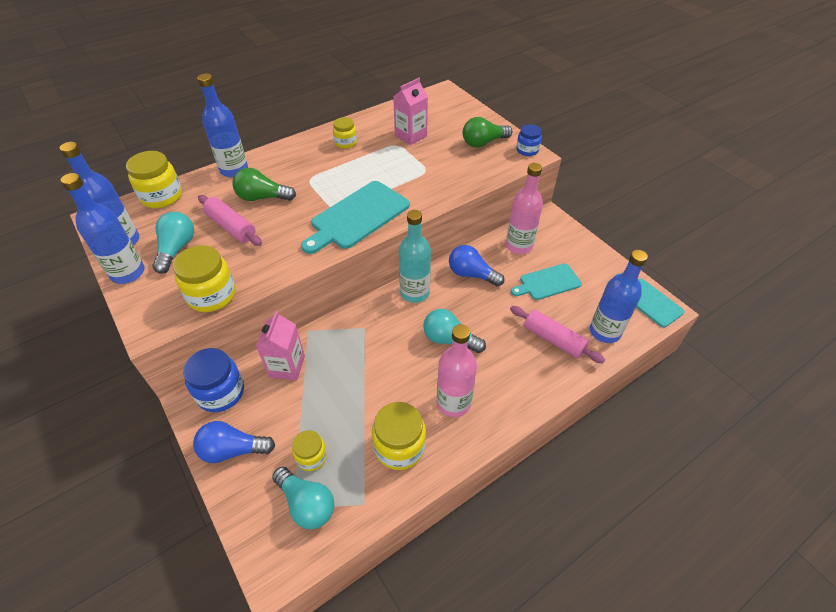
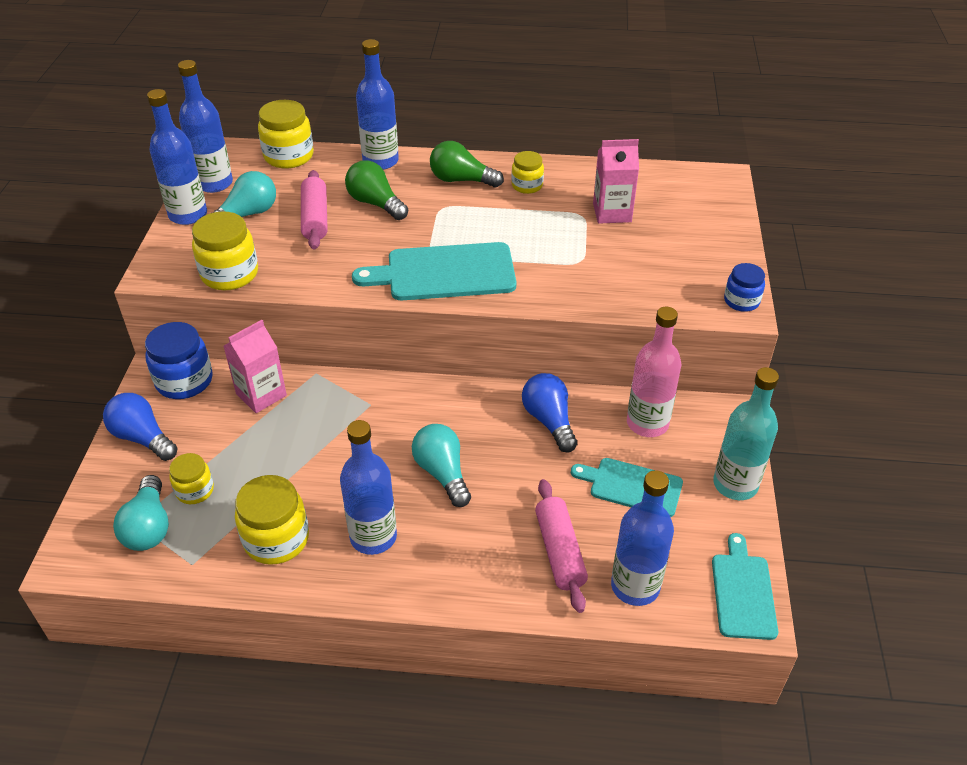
camera: 40 degrees right, 5 degrees down
(414, 293) = (462, 401): turquoise bottle -> turquoise bottle (735, 484)
(453, 402) = (373, 537): pink bottle -> blue bottle
(483, 143) = (694, 264): green light bulb -> green light bulb (461, 180)

